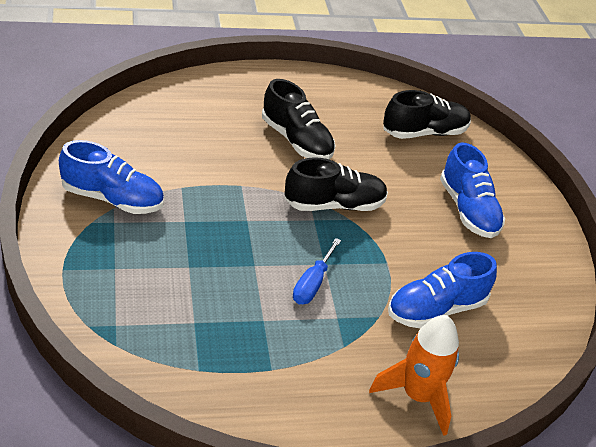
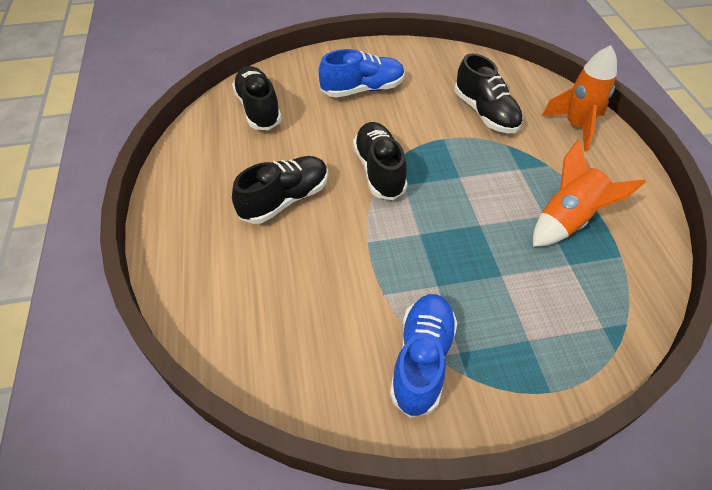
camera: 85 degrees left, 10 degrees up
(254, 338) = (567, 220): none -> orange rocket
(312, 284) = (487, 184): blue screwdriver -> none
(436, 309) = (485, 113): blue shoe -> black shoe

